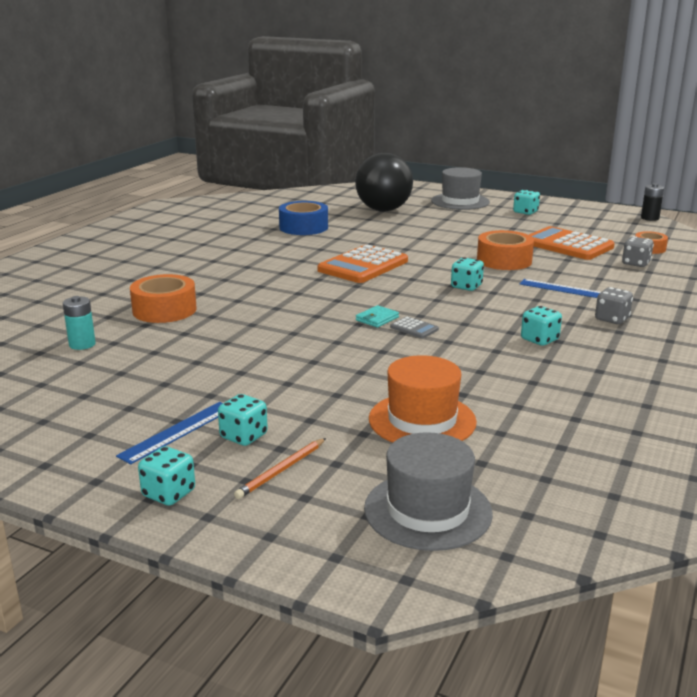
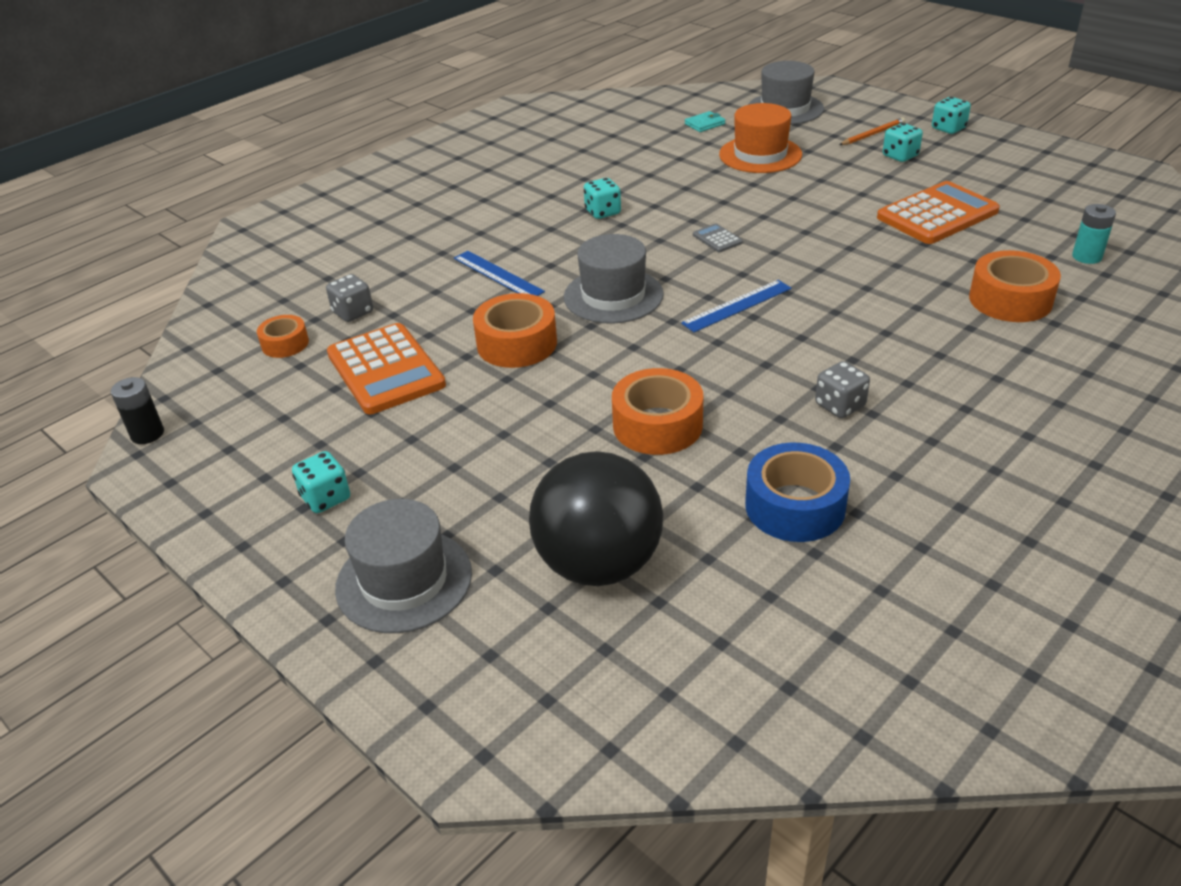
camera: 160 degrees left, 15 degrees up
(177, 431) = (953, 164): blue ruler -> blue ruler (737, 306)
(363, 266) = (727, 359): orange calculator -> orange calculator (937, 214)
(377, 319) = (751, 256): turquoise wallet -> turquoise wallet (704, 124)
(387, 241) = (657, 425): none -> orange tape
(466, 286) = (613, 296): turquoise dice -> grey hat
(612, 319) = (504, 228): grey dice -> grey dice (840, 406)

